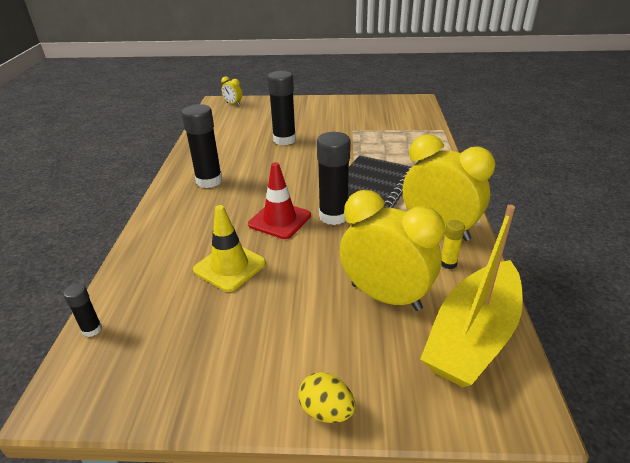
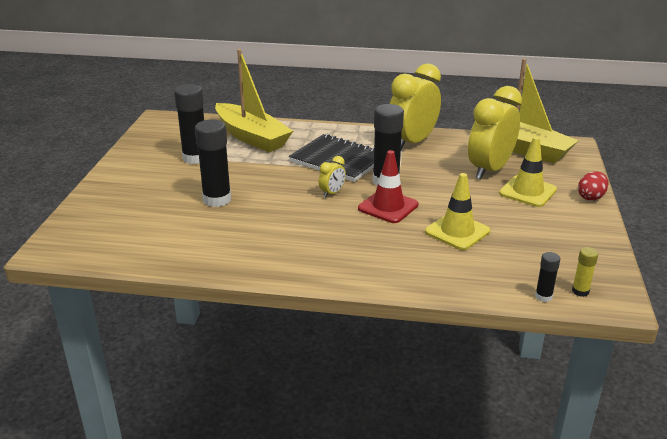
camera: 85 degrees left, 5 degrees down
(209, 181) = (300, 248): black glue stick -> black glue stick (195, 158)
(233, 104) = (69, 236): yellow clock -> yellow clock (332, 193)
(326, 411) = (591, 197): yellow egg -> red egg
(331, 333) = (527, 191): none -> yellow traffic cone
(402, 139) = (251, 137): none -> yellow boat
(448, 263) = (453, 145): yellow glue stick -> yellow glue stick (580, 291)

